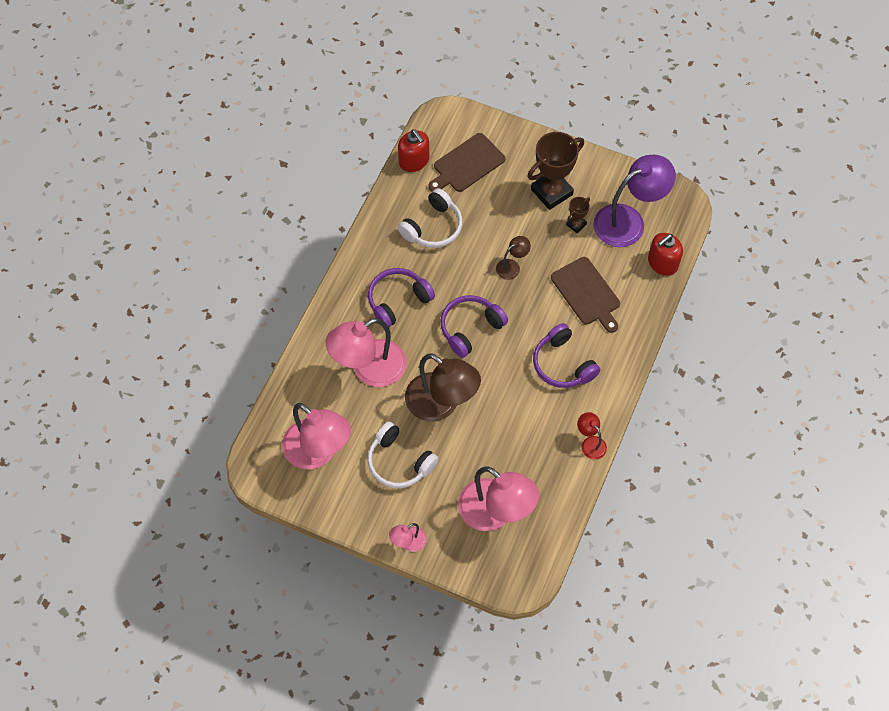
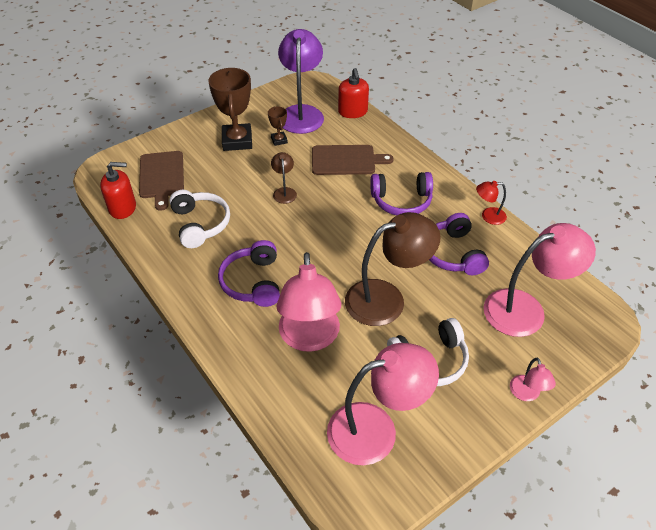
camera: 60 degrees left, 15 degrees down
(470, 328) = (323, 244): purple headphones -> purple headphones (452, 253)

